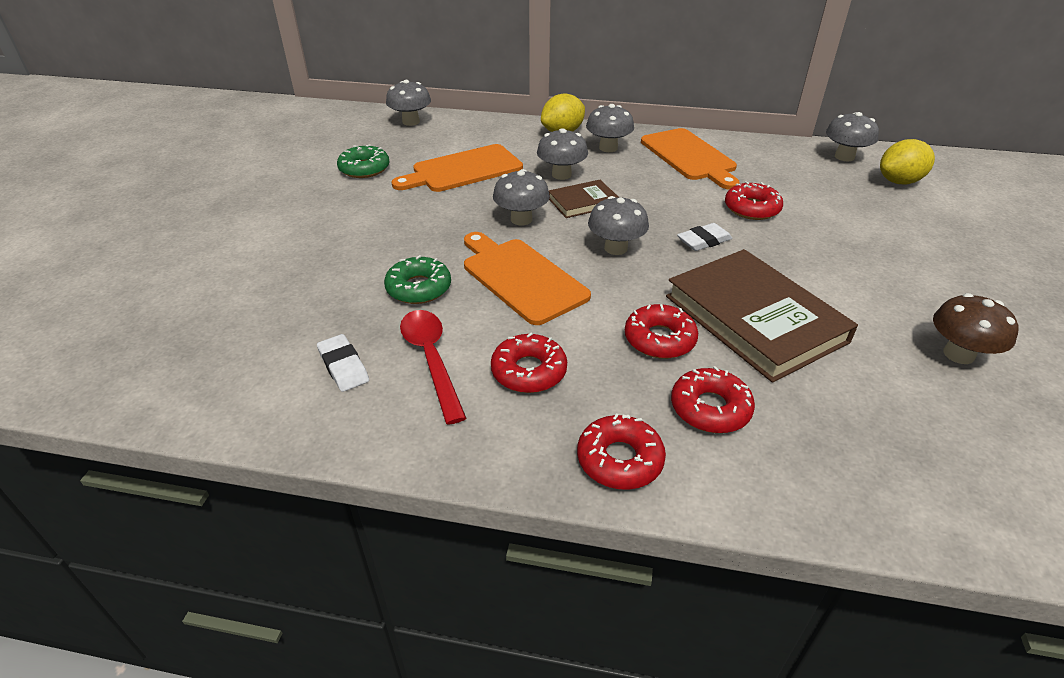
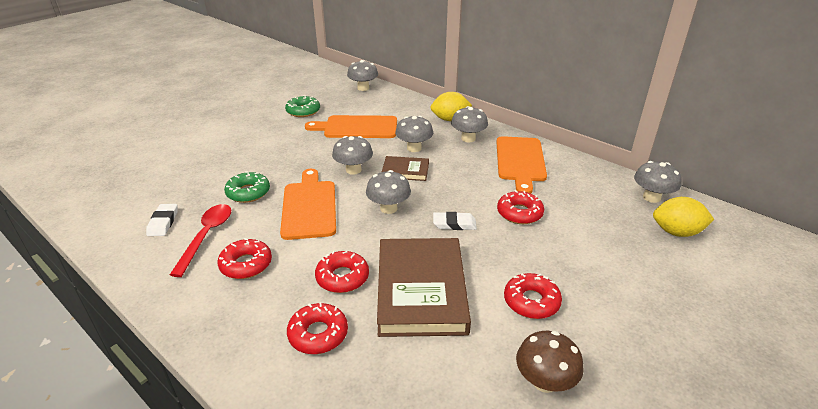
camera: 30 degrees right, 5 degrees down
(619, 460) = (230, 338): red donut -> red donut (531, 301)

